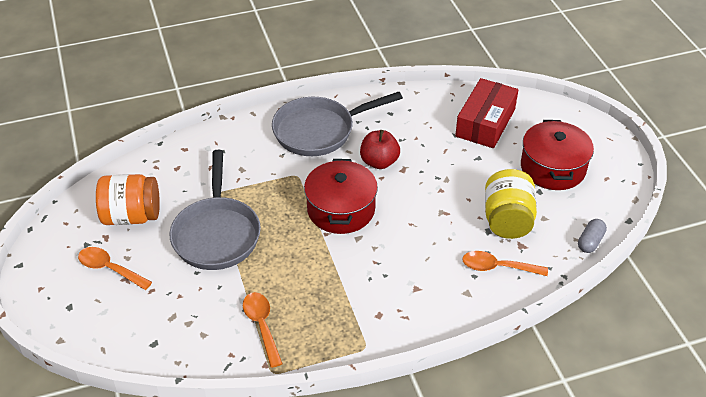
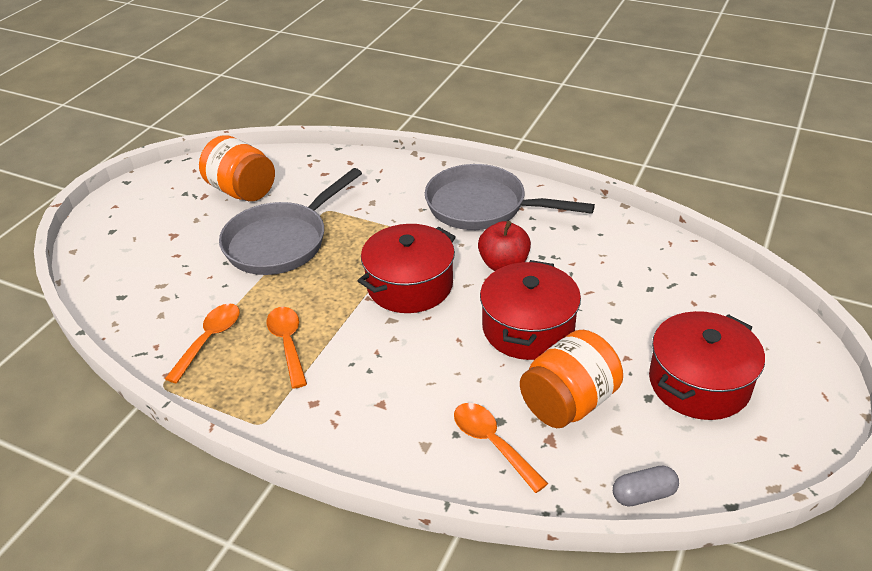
camera: 45 degrees right, 5 degrees down
(110, 269) = (173, 220): orange spoon -> orange spoon (288, 343)
(439, 192) = (528, 328): none -> red pot
(485, 122) = (672, 290): red box -> none
(507, 220) = (568, 403): yellow jar -> orange jar

